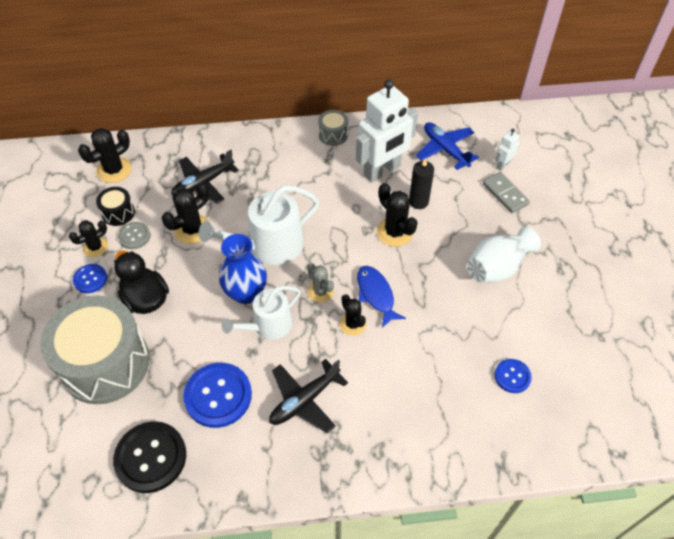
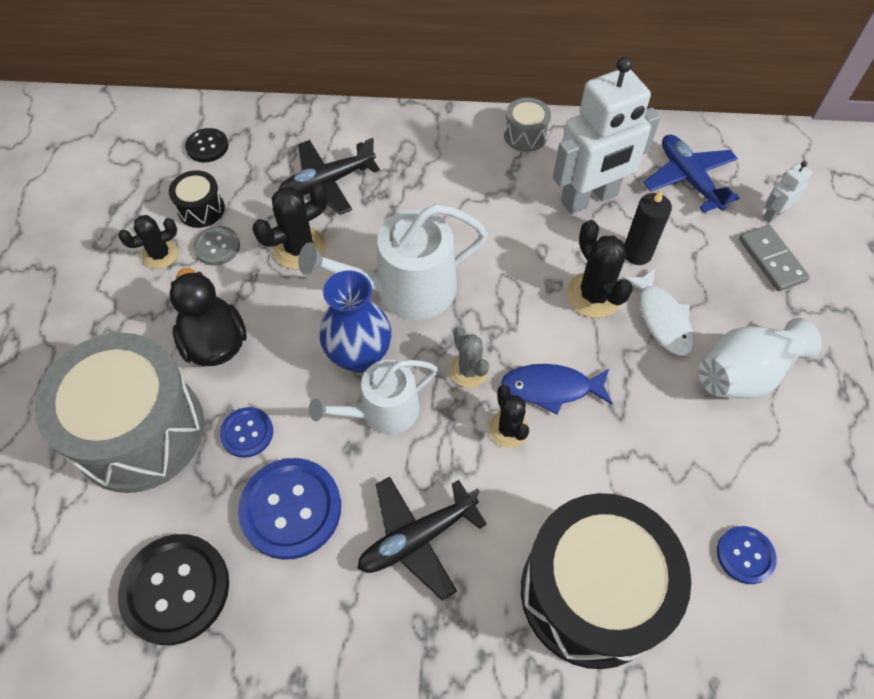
camera: 10 degrees right, 5 degrees up
(90, 279) = (143, 301): blue button -> blue button (247, 433)
(114, 170) = (207, 146): black cactus -> black button
(376, 295) = (551, 388): blue fish -> blue fish turned 75 degrees counterclockwise
(420, 414) = (591, 592): none -> black drum
(440, 241) = (662, 318): none -> white fish

